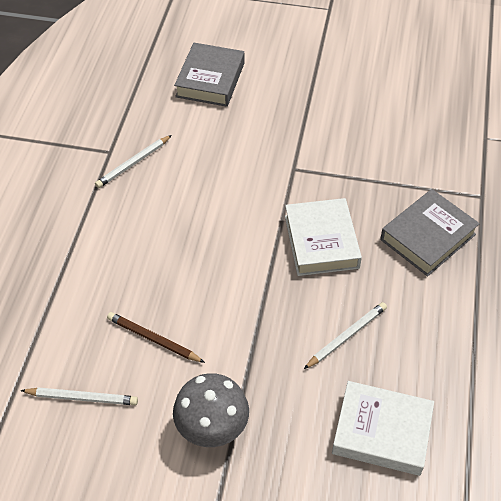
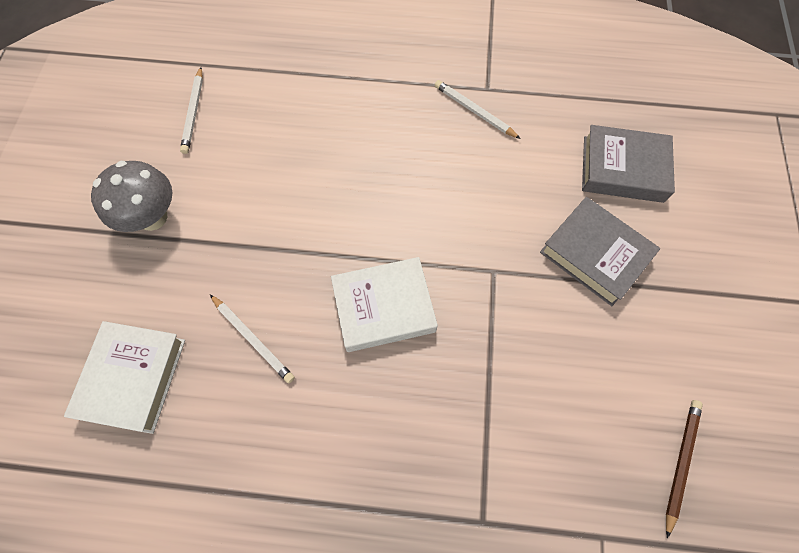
camera: 85 degrees right, 15 degrees up
(153, 339) = (253, 158): brown pencil -> brown pencil (680, 462)
(427, 237) = (402, 439): grey book -> grey book (595, 254)

